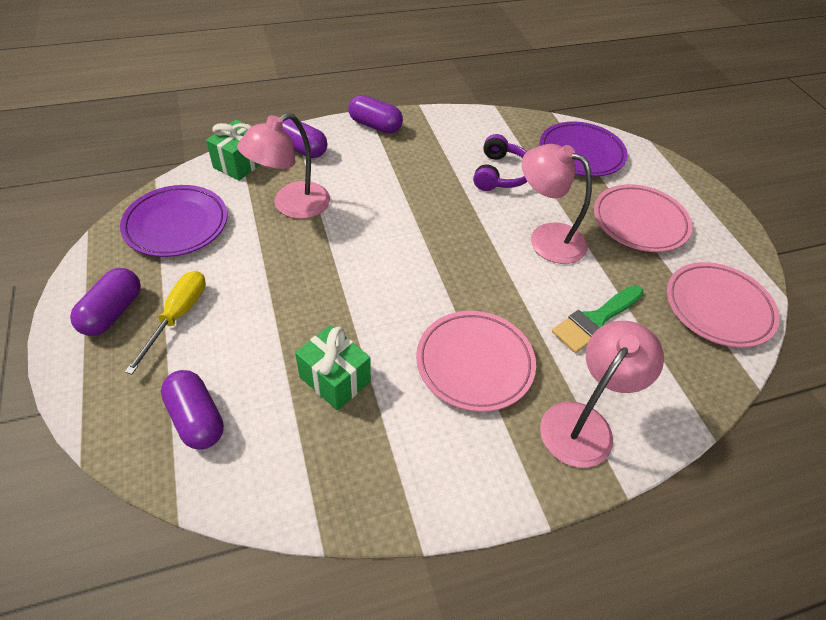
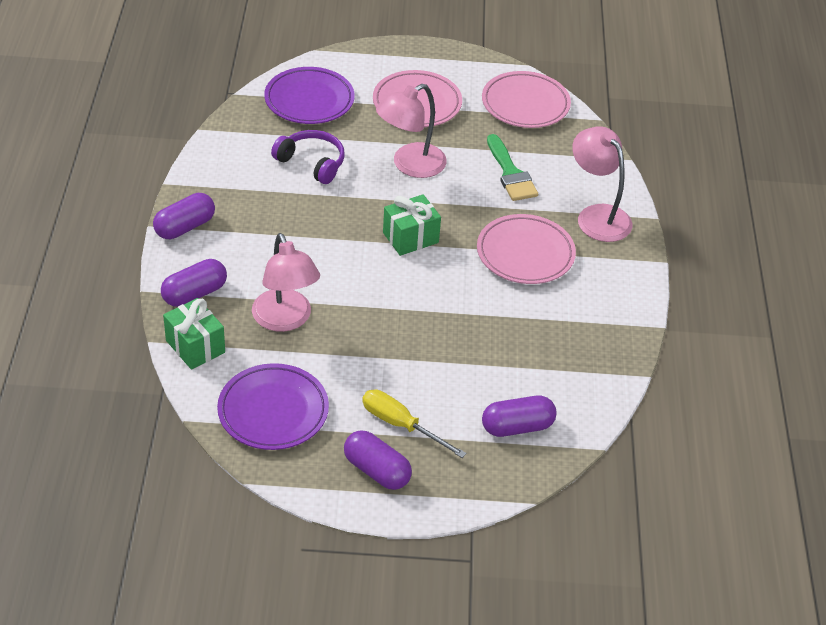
camera: 70 degrees left, 5 degrees down
(335, 379) = (510, 337): green gift -> green gift (410, 237)

